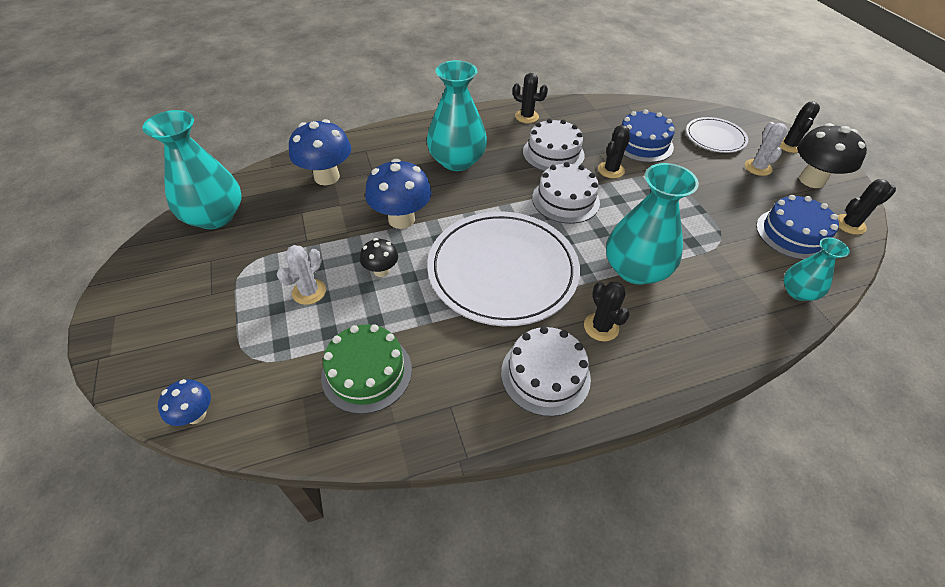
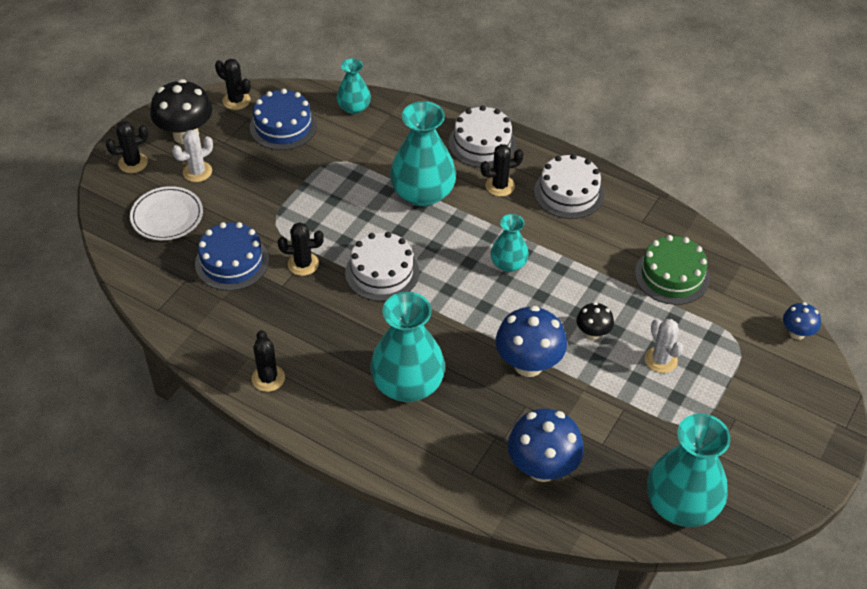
camera: 130 degrees left, 0 degrees up
(309, 292) = (661, 360): white cactus -> white cactus turned 75 degrees clockwise
(502, 270) = (508, 263): white plate -> turquoise vase
(553, 153) = (318, 318): white cake -> white cake (482, 143)
(601, 327) = (500, 186): black cactus -> black cactus turned 45 degrees clockwise

